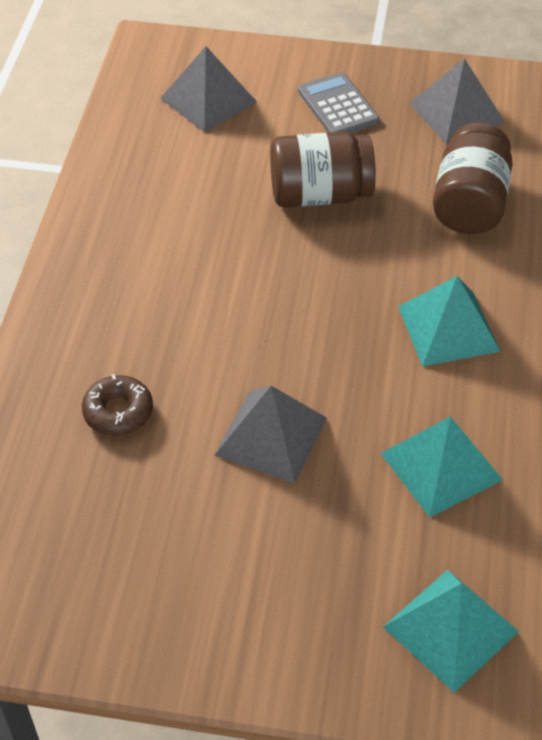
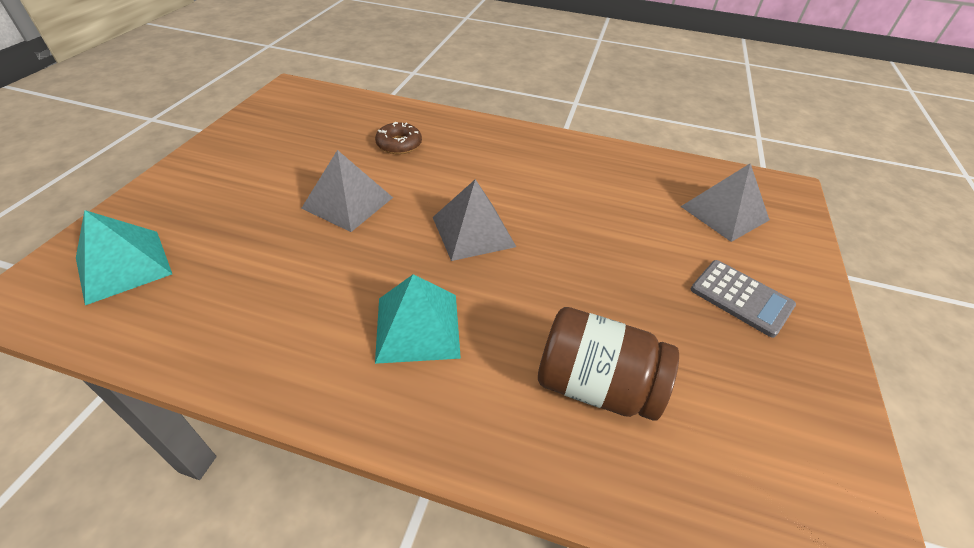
camera: 95 degrees right, 5 degrees down
(320, 194) = (605, 265): brown jar -> none
(337, 106) = (741, 298): grey calculator -> grey calculator turned 60 degrees clockwise
(441, 466) = (267, 290): turquoise pyramid -> none
(456, 112) = (762, 409): grey pyramid -> grey pyramid (473, 231)

